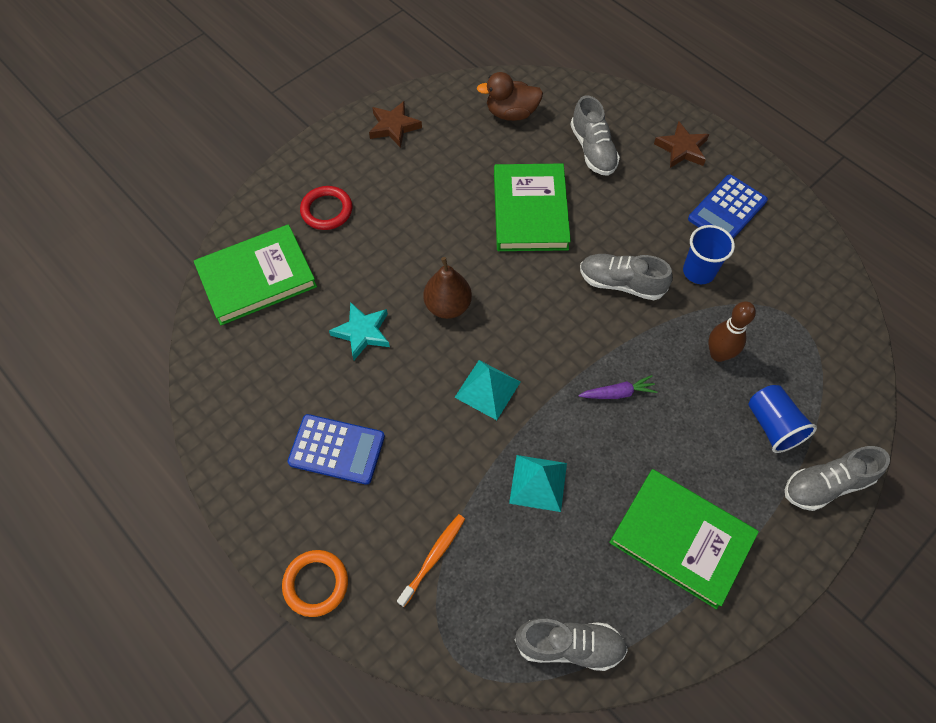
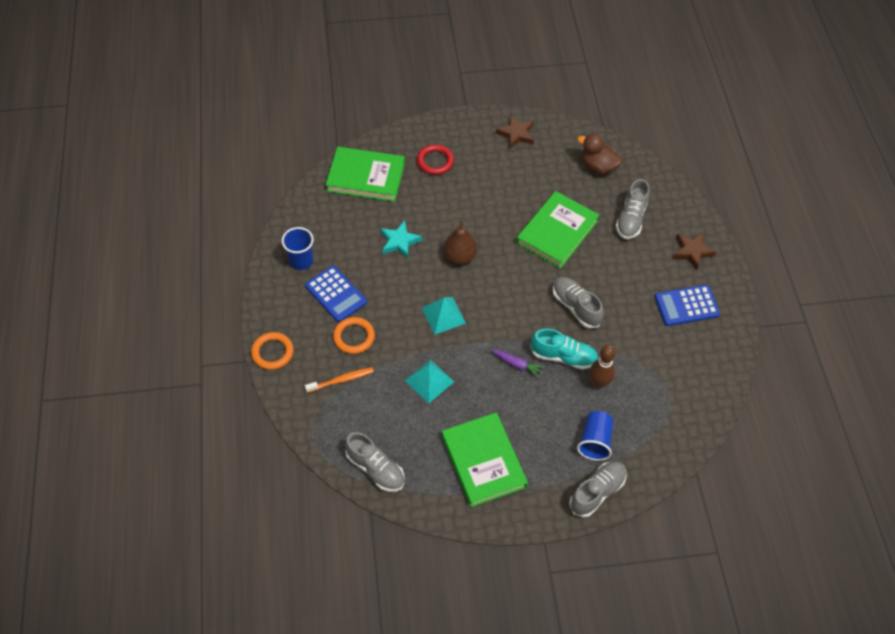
camera: 35 degrees right, 5 degrees down
(403, 490) = (354, 337): none -> orange ring
(657, 349) = (563, 357): none -> turquoise shoe
(698, 271) = (632, 330): blue cup -> blue cup (301, 261)
(826, 484) = (597, 492): grey shoe -> grey shoe turned 120 degrees clockwise

